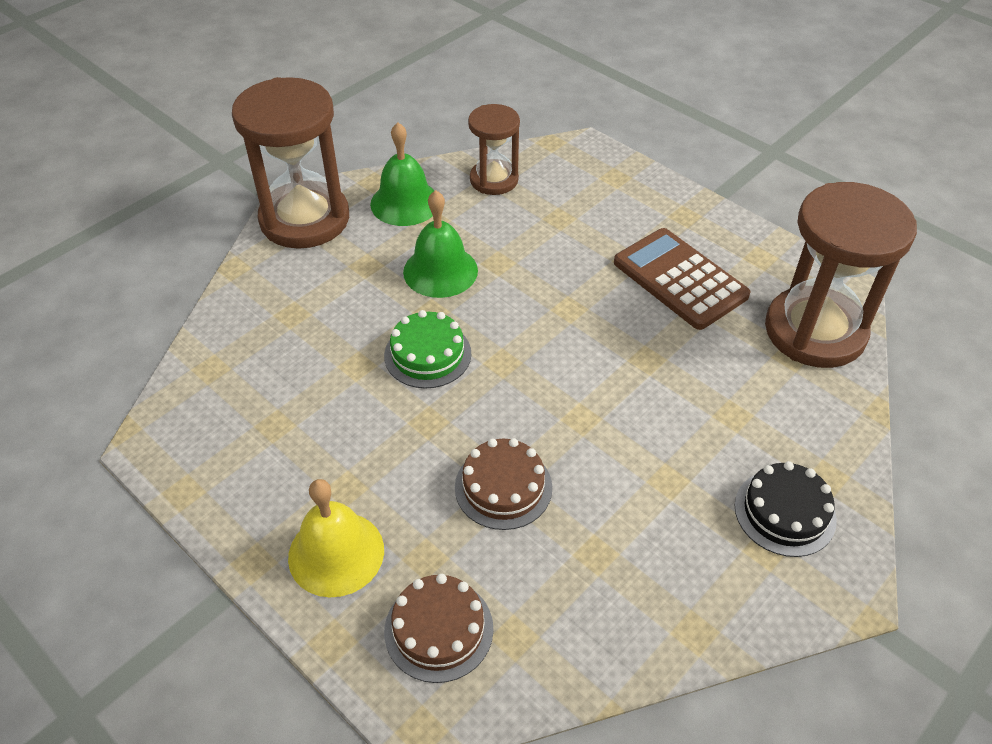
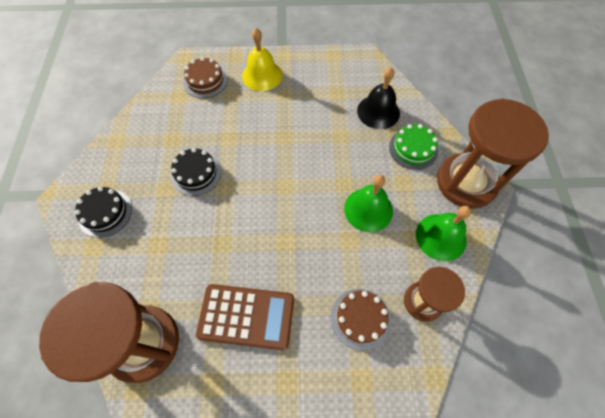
camera: 135 degrees right, 15 degrees up
(266, 354) = (378, 111): none -> black bell
(427, 354) = (319, 163): green cake -> green cake (413, 149)
(503, 487) = (229, 136): brown cake -> brown cake (360, 318)
(605, 468) = (196, 173): none -> black cake

